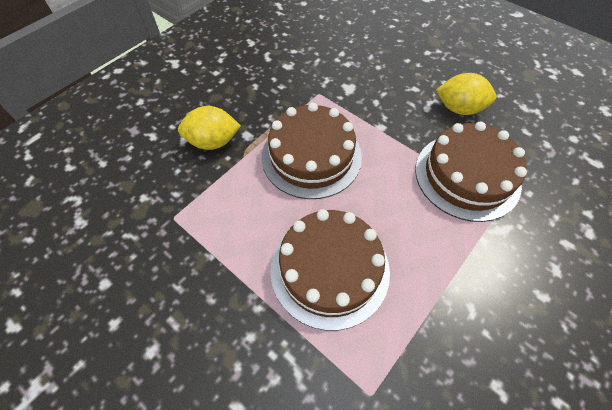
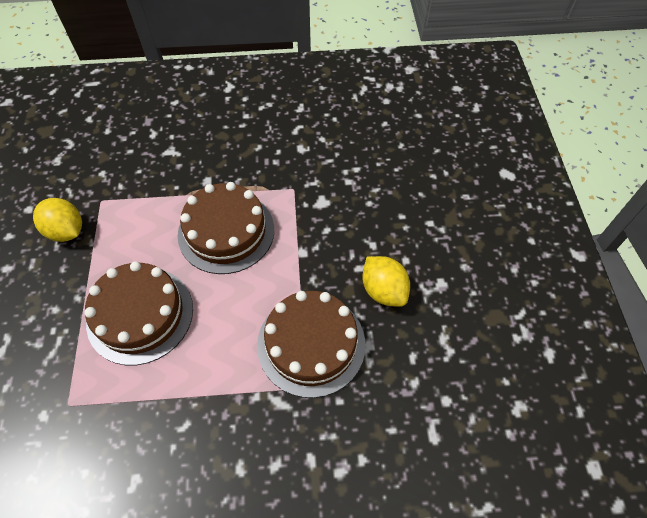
camera: 45 degrees right, 0 degrees up
(213, 142) = (181, 168): yellow lemon -> yellow lemon (66, 231)

